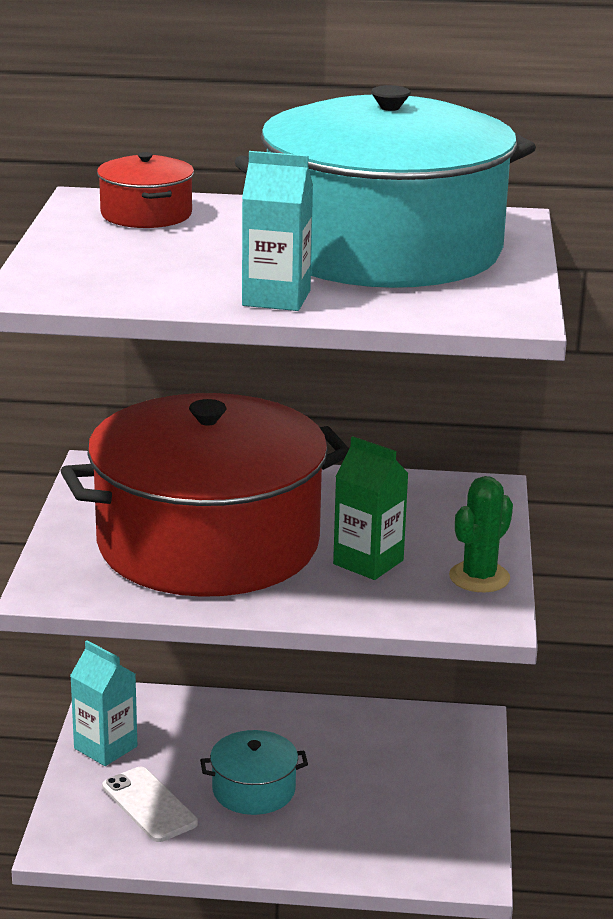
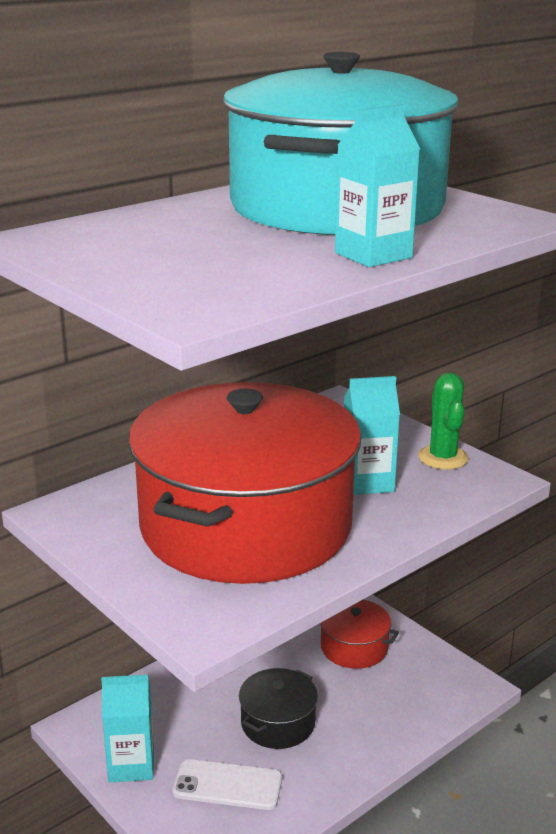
camera: 45 degrees left, 0 degrees up
(146, 214) = (107, 234): red pot -> red pot (354, 647)
(253, 790) = (278, 723): turquoise pot -> black pot
(368, 562) = (367, 482): green carton -> turquoise carton

